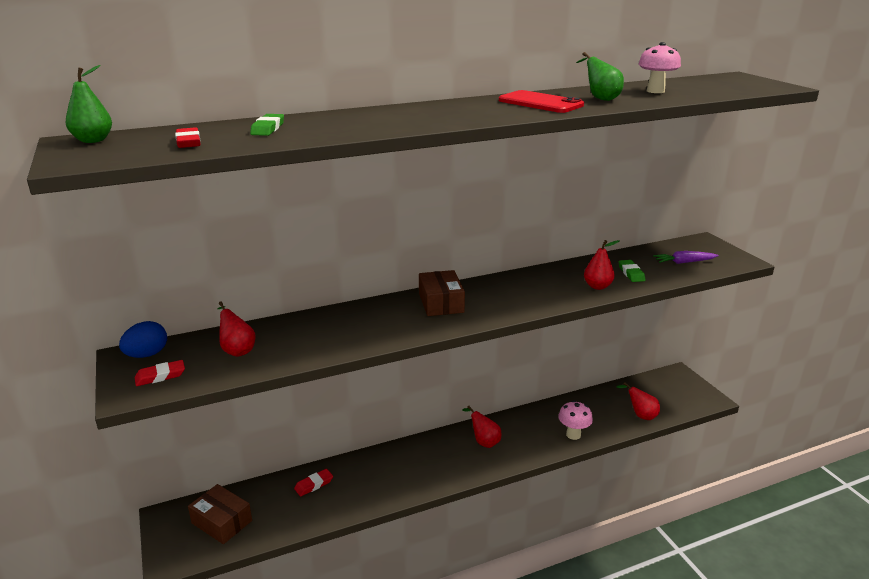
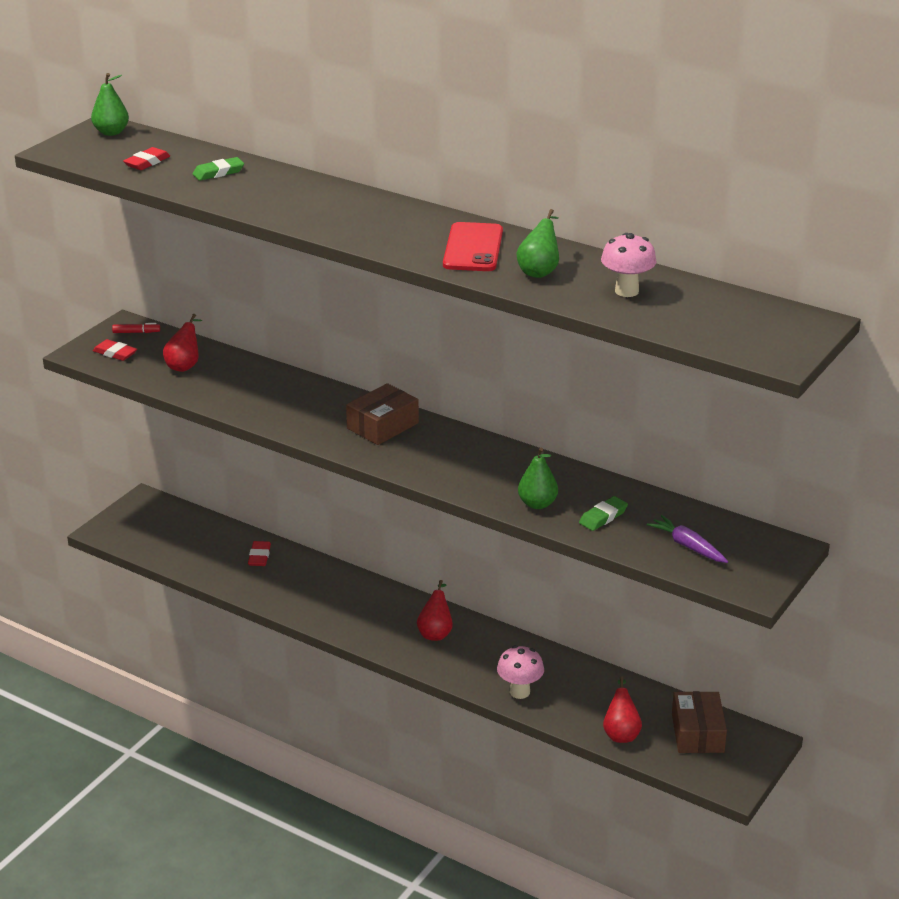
camera: 55 degrees right, 5 degrees up
(147, 355) = (136, 332): blue egg -> red marker
(222, 522) = (166, 532): brown box -> brown box (697, 733)
(314, 484) = (259, 556): red eraser -> red eraser turned 75 degrees clockwise
(597, 286) = (537, 504): red pear -> green pear

